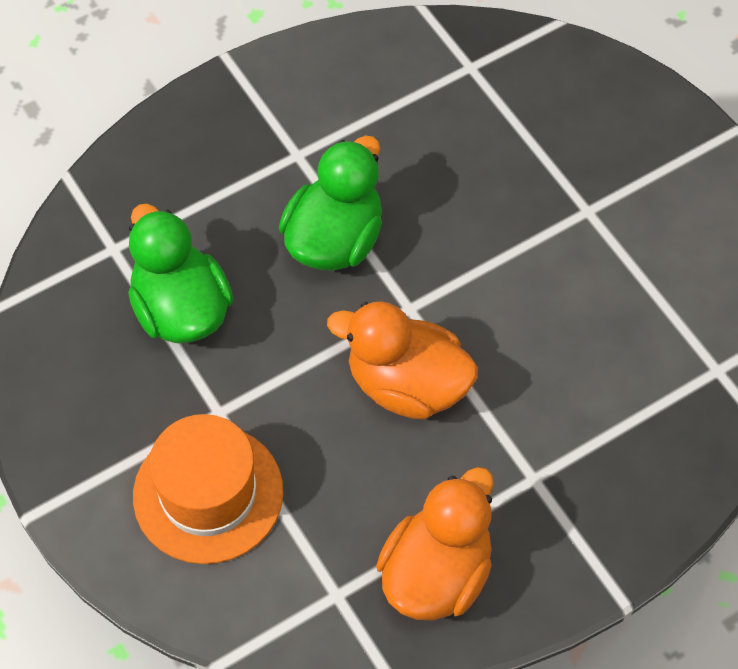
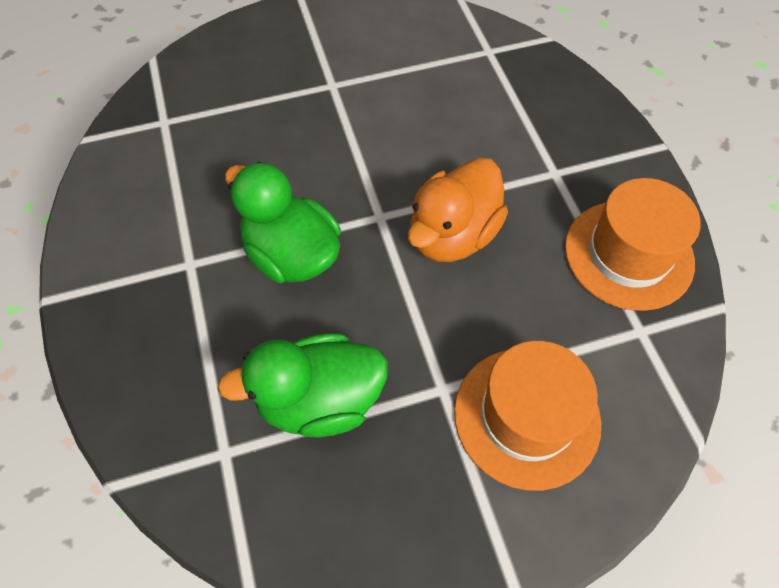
camera: 75 degrees left, 0 degrees up
(436, 573) = (628, 254): orange duck -> orange hat

